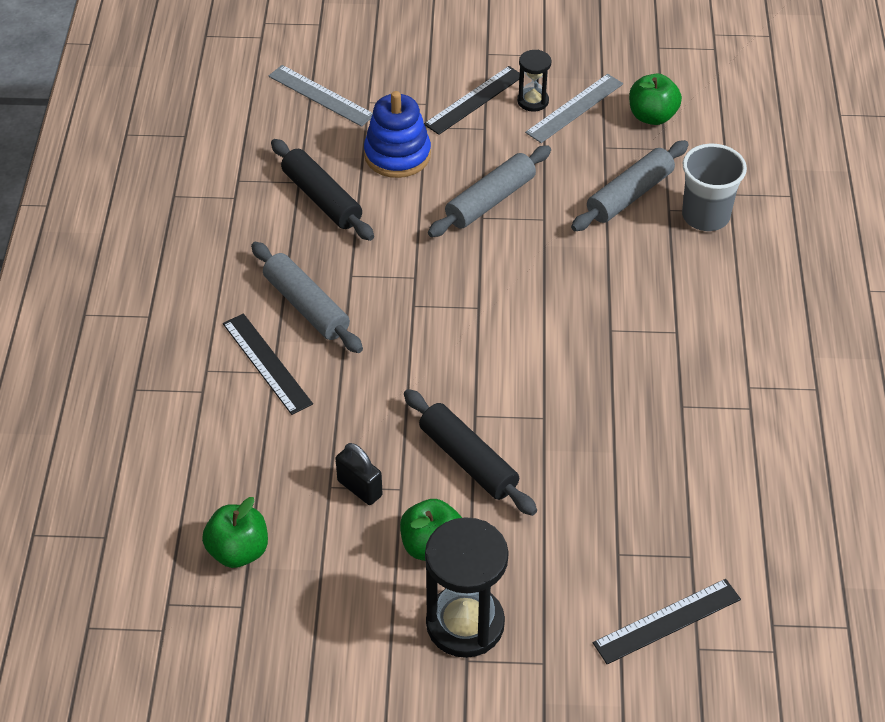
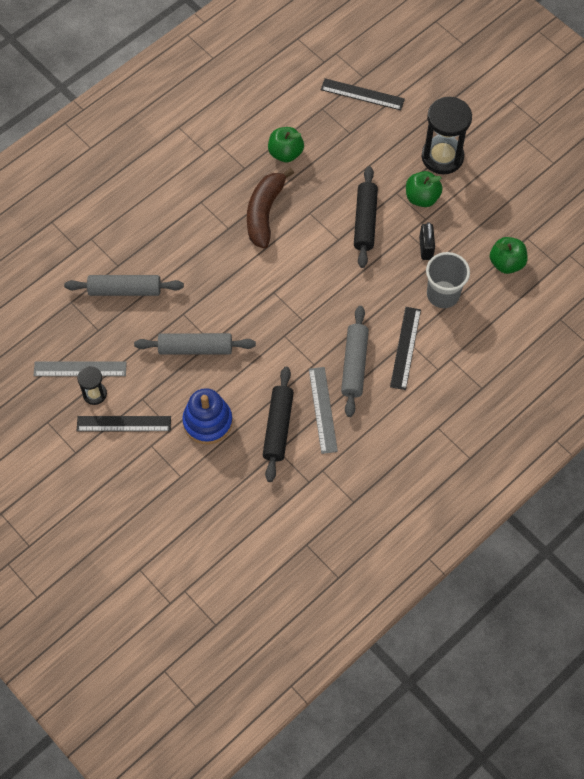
camera: 135 degrees left, 15 degrees up
(321, 95) = (201, 506): grey ruler -> grey ruler (322, 410)
(593, 376) = (264, 213): none -> brown banana
(652, 116) = (49, 327): green apple -> green apple (285, 153)
(705, 216) = (106, 246): grey cup -> grey cup (443, 294)

